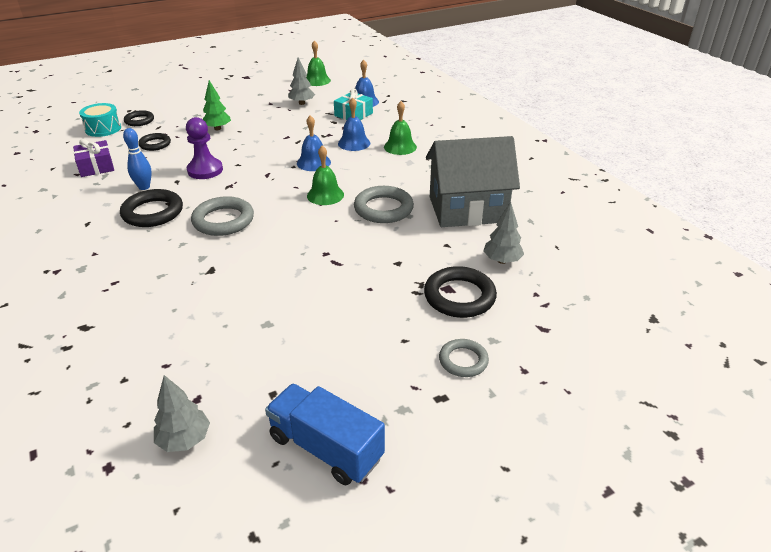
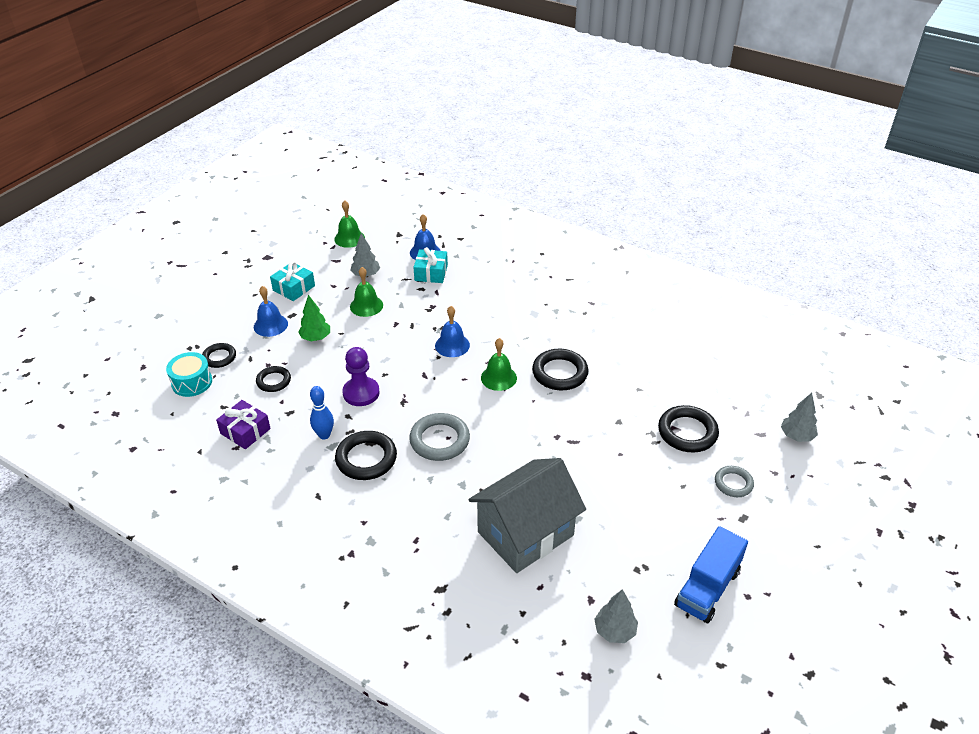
camera: 30 degrees left, 5 degrees up
(241, 97) = (294, 288): none -> turquoise gift
(326, 448) = (707, 588): blue truck -> blue truck turned 60 degrees counterclockwise
(354, 143) = (465, 308): blue bell -> blue bell (270, 325)
(383, 209) = (560, 373): grey ring -> black ring
(400, 147) = (510, 298): green bell -> green bell (366, 306)
(467, 209) = (624, 347): grey house -> grey house (525, 533)
(502, 260) = (689, 387): grey tree -> grey tree (796, 436)

